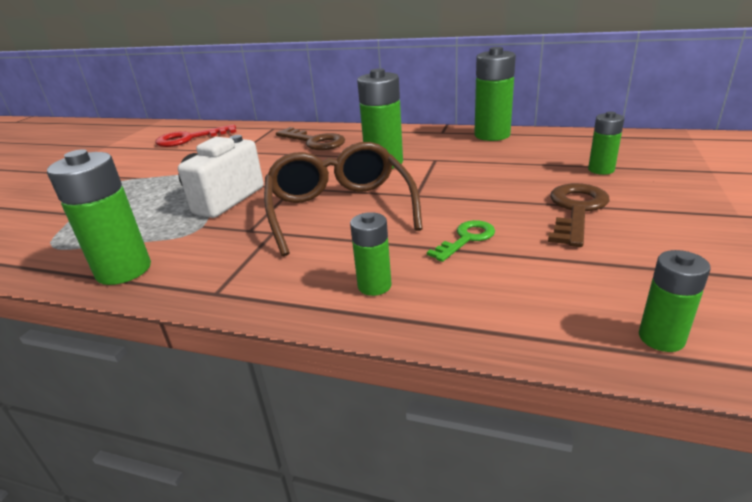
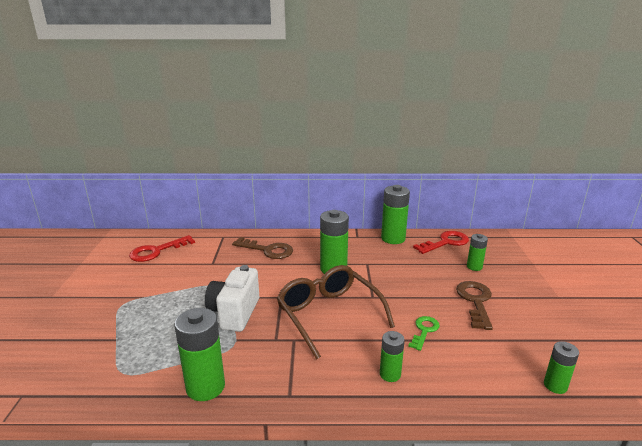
camera: 20 degrees left, 5 degrees down
(571, 141) = (445, 242): none -> red key

